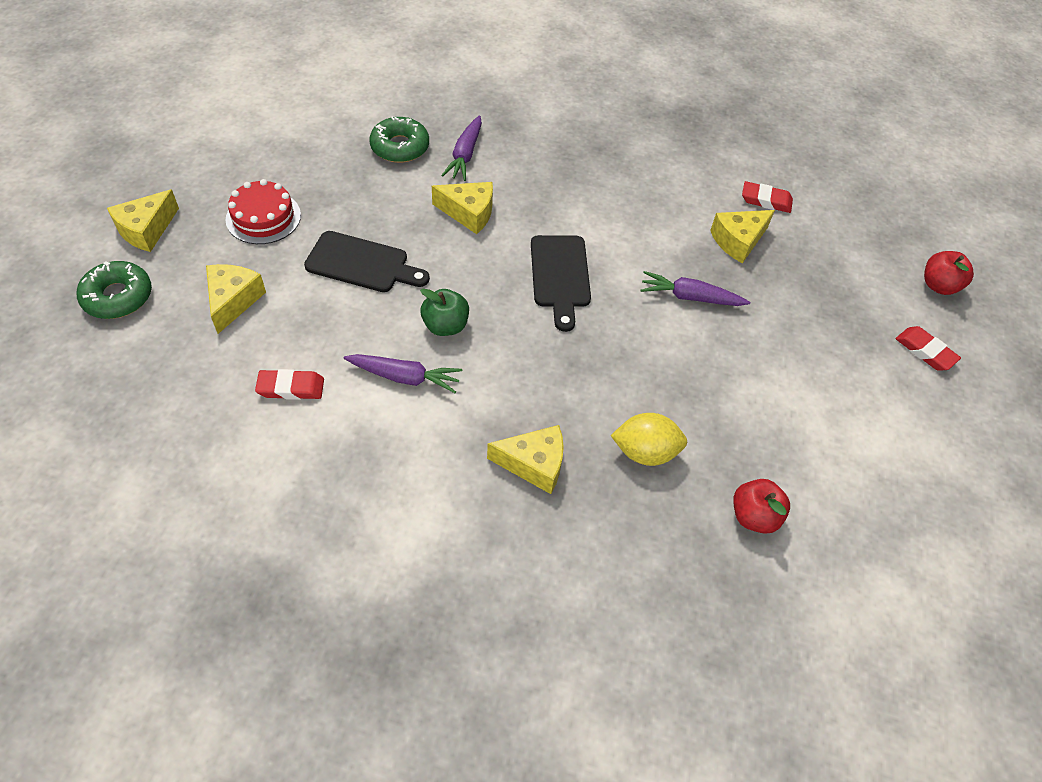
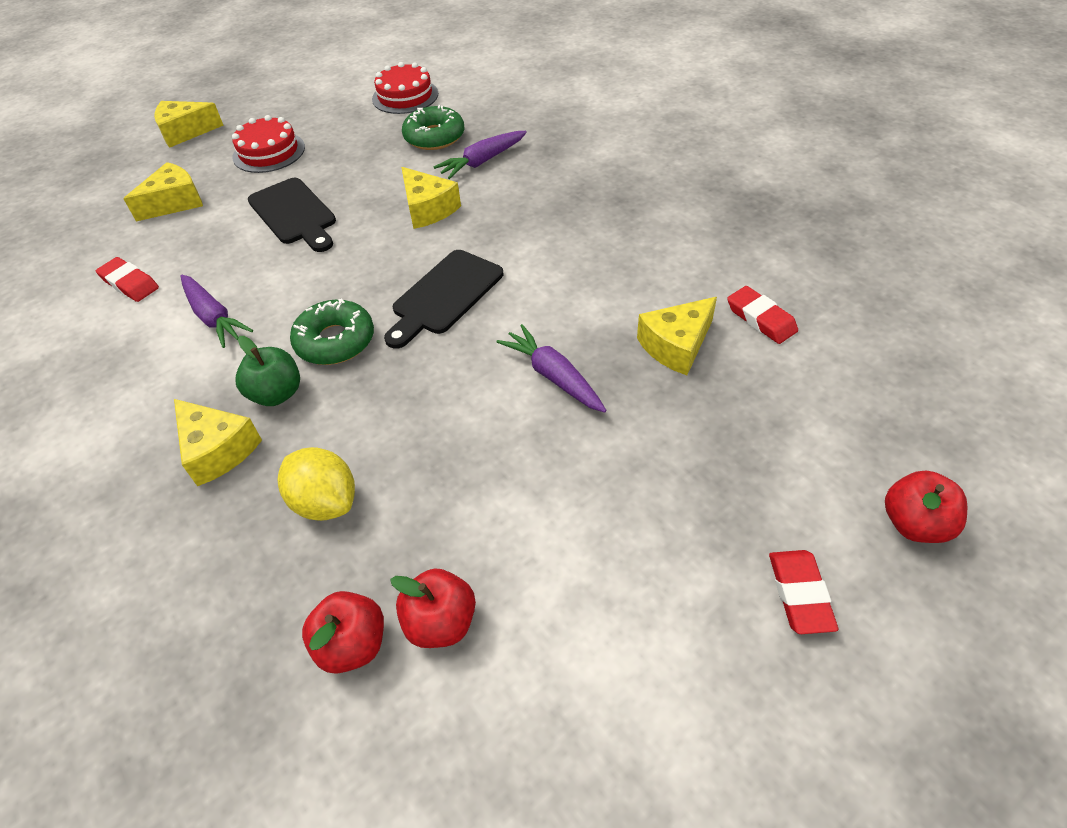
camera: 45 degrees right, 5 degrees down
(118, 297) = (113, 169): green donut -> green donut (335, 341)
(327, 116) = (405, 96): none -> red cake
(445, 326) = (295, 292): green apple -> green apple (277, 394)
(738, 241) = (676, 345): yellow cheese -> yellow cheese turned 45 degrees counterclockwise
(784, 474) = (441, 622): none -> red apple

